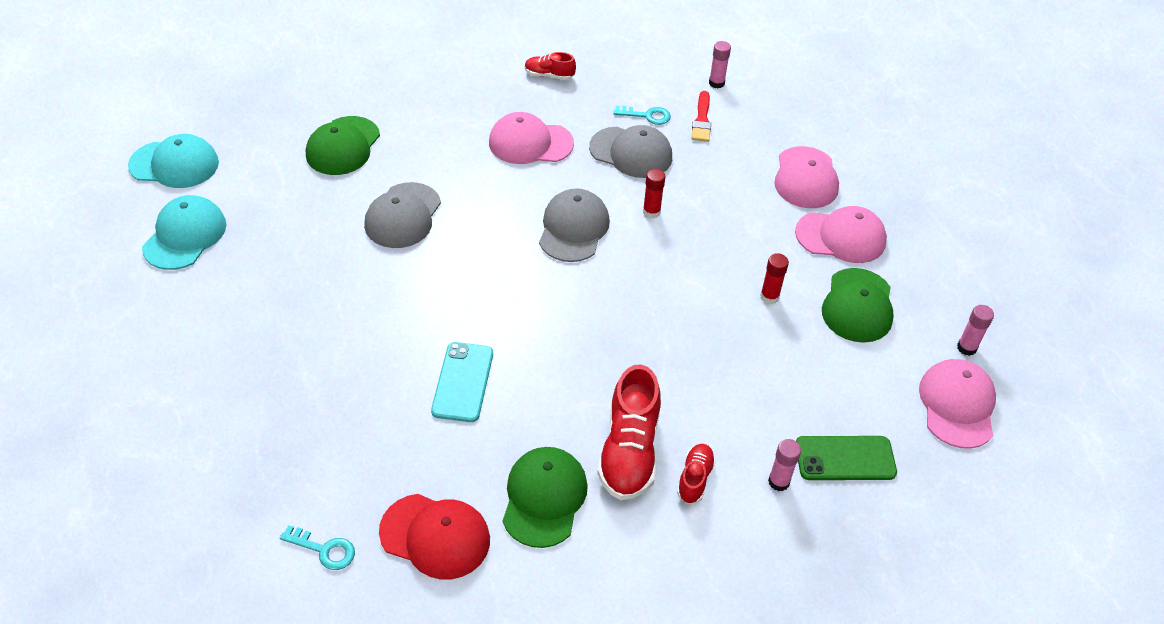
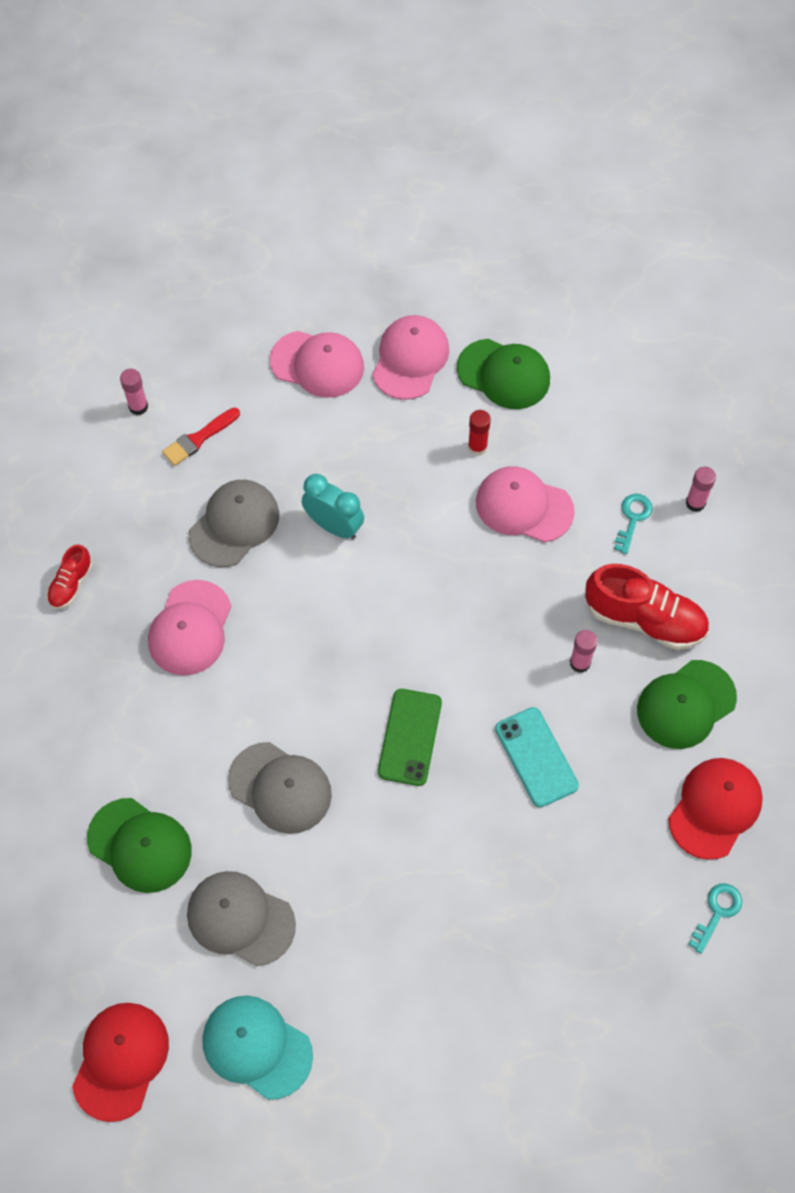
camera: 75 degrees left, 15 degrees up
(174, 164) = (120, 1060): turquoise cap -> red cap
(463, 382) = (536, 757): turquoise phone -> turquoise phone turned 45 degrees clockwise
(544, 498) = (686, 704): green cap -> green cap turned 60 degrees counterclockwise
(573, 228) = (341, 609): grey cap -> grey cap (240, 918)
(647, 116) = (176, 493): turquoise key -> turquoise key (632, 518)
(651, 212) = (334, 526): red glue stick -> turquoise clock
(695, 479) = (682, 571): red shoe -> none
(702, 120) = (198, 439): red brush -> red brush turned 120 degrees clockwise
(845, 458) = (678, 442): green phone -> green phone (409, 737)
(957, 405) = (634, 335): pink cap -> pink cap (523, 506)
(966, 348) = (571, 303): pink glue stick -> pink glue stick (580, 663)

